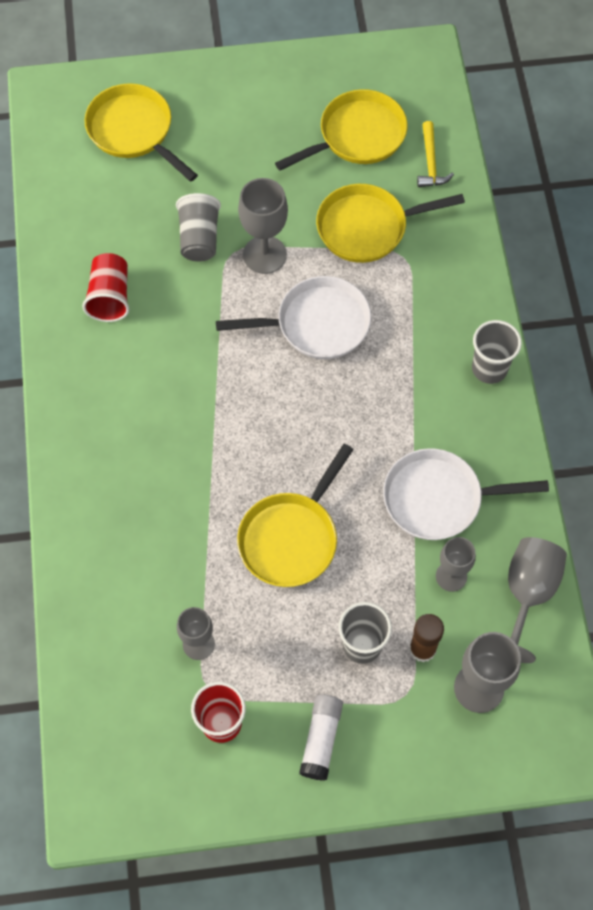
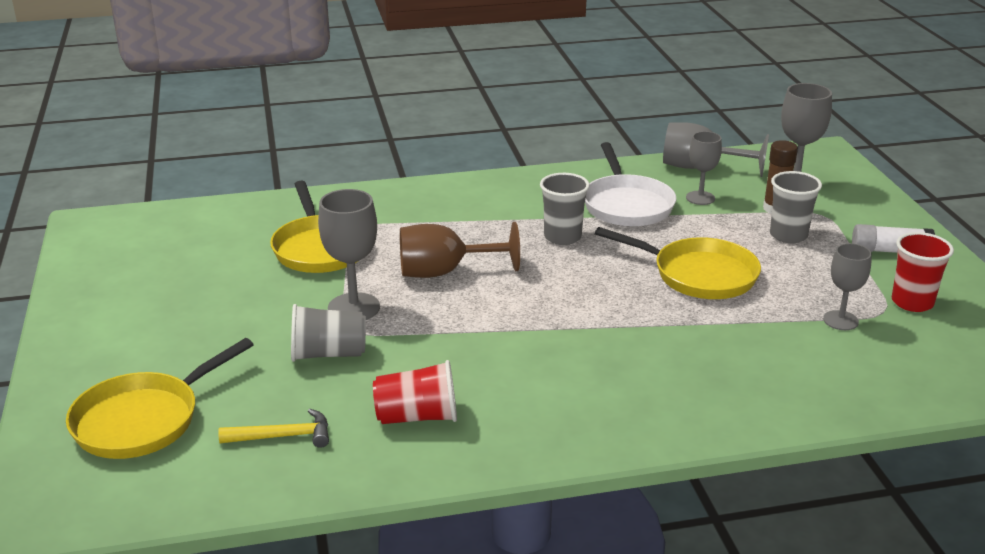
camera: 95 degrees left, 35 degrees down
(316, 324) = (444, 272): white pan -> brown goblet
(357, 136) = (194, 258): yellow pan -> none
(430, 162) = (239, 217): yellow hammer -> yellow hammer (283, 436)
(489, 368) = (484, 185): grey cup -> grey cup (562, 237)

